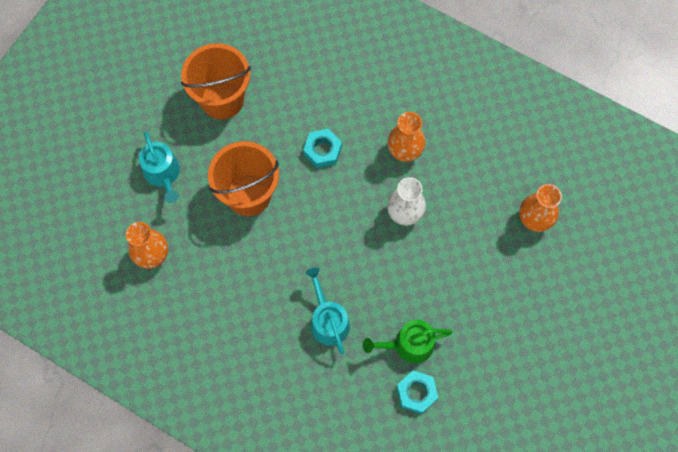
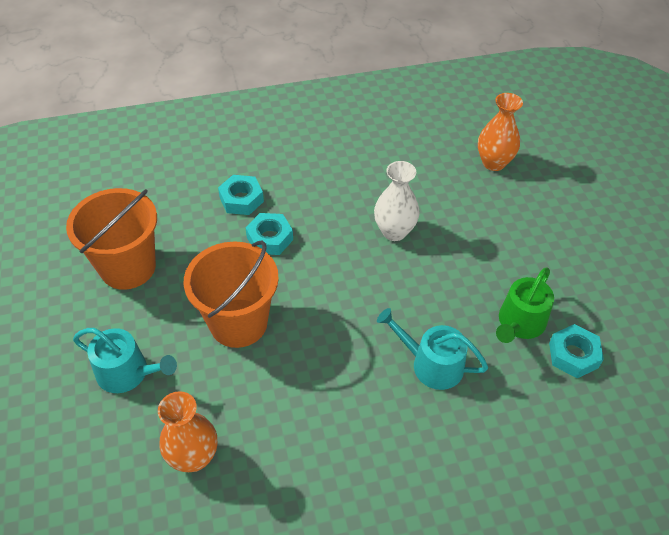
camera: 45 degrees left, 20 degrees down
(334, 104) = (241, 199): none -> turquoise nut
(404, 152) = (341, 190): orange vase -> none

